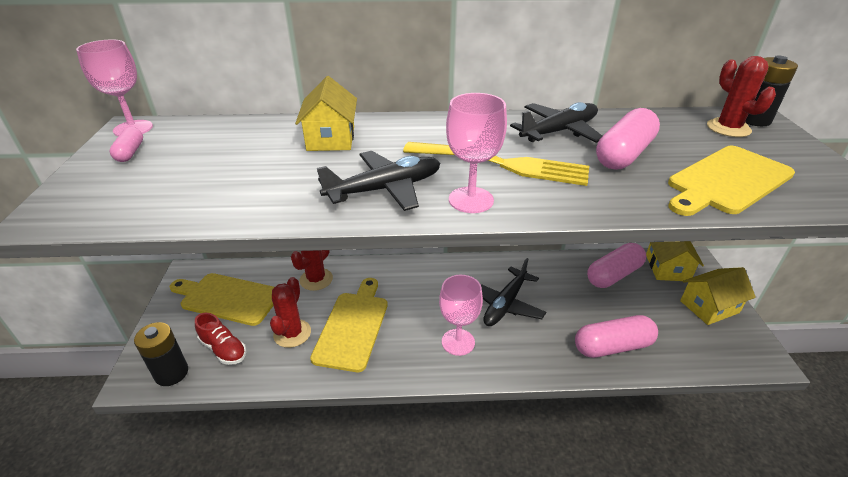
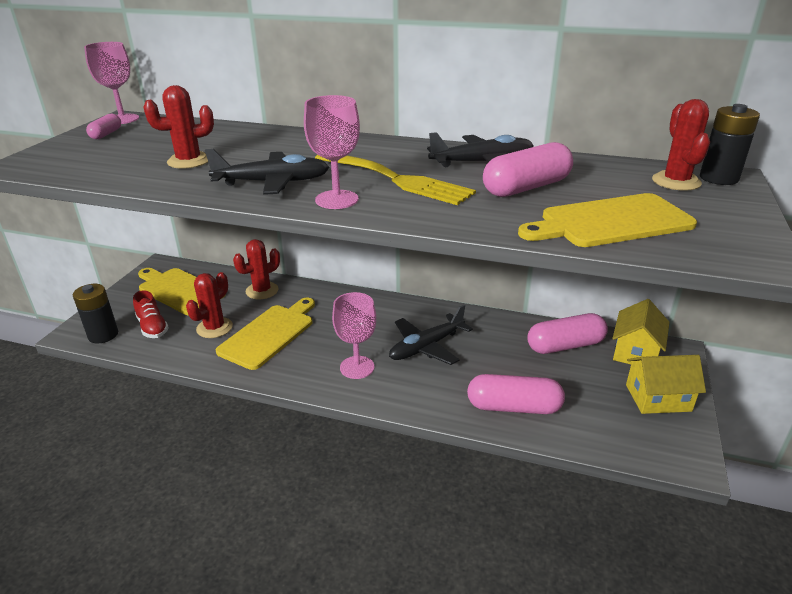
camera: 20 degrees right, 5 degrees down
(265, 175) = (189, 161): none -> red cactus
(331, 138) = (266, 143): yellow house -> none

